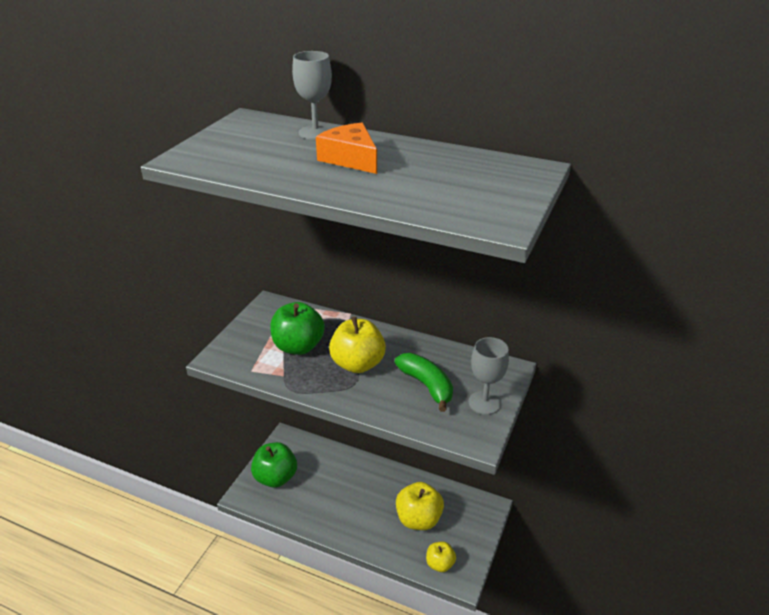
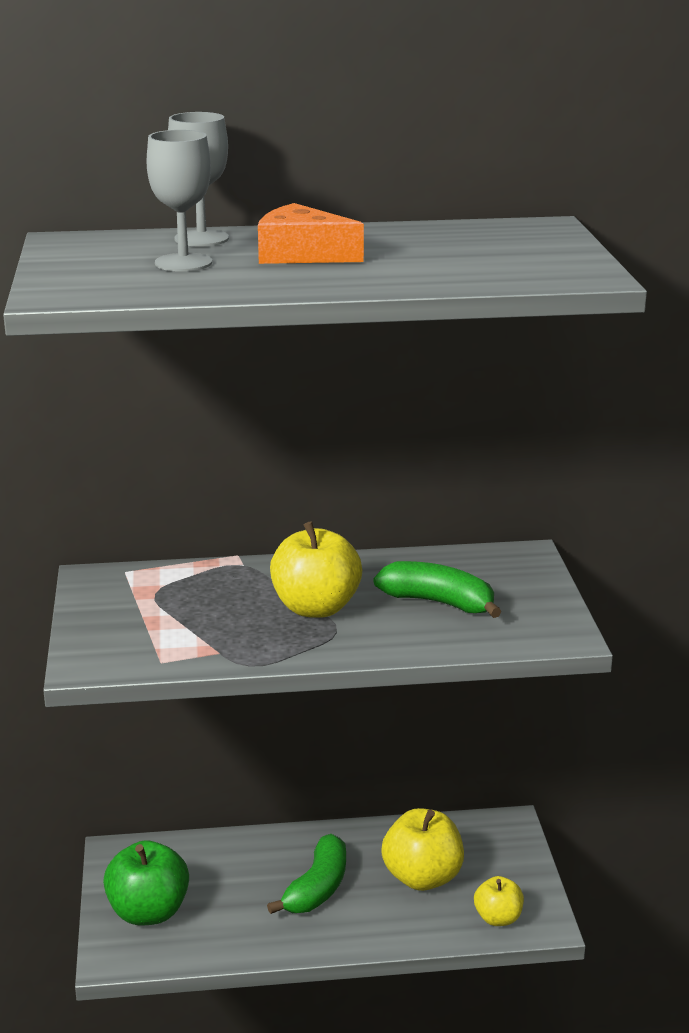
camera: 30 degrees left, 10 degrees down
(298, 346) = (202, 614): green apple -> none
(362, 501) = (317, 888): none -> green banana
(484, 403) = (532, 597): grey goblet -> grey goblet (183, 263)

